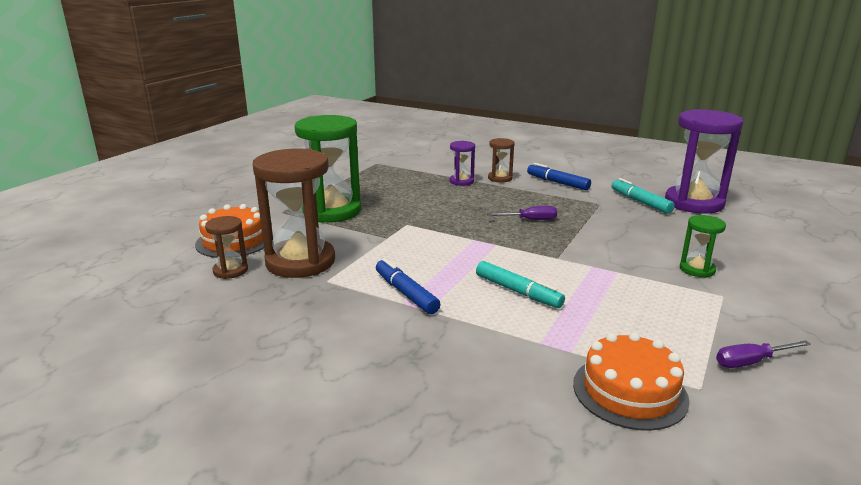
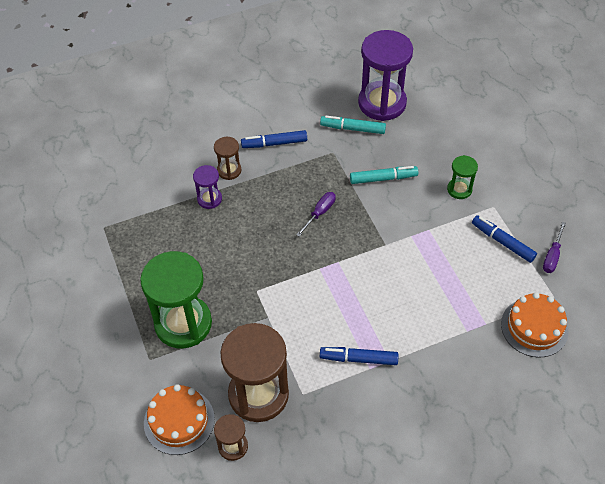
camera: 50 degrees left, 30 degrees up
(518, 292) = (407, 299): turquoise marker -> turquoise marker (383, 178)
(694, 319) = (502, 242): none -> blue marker

